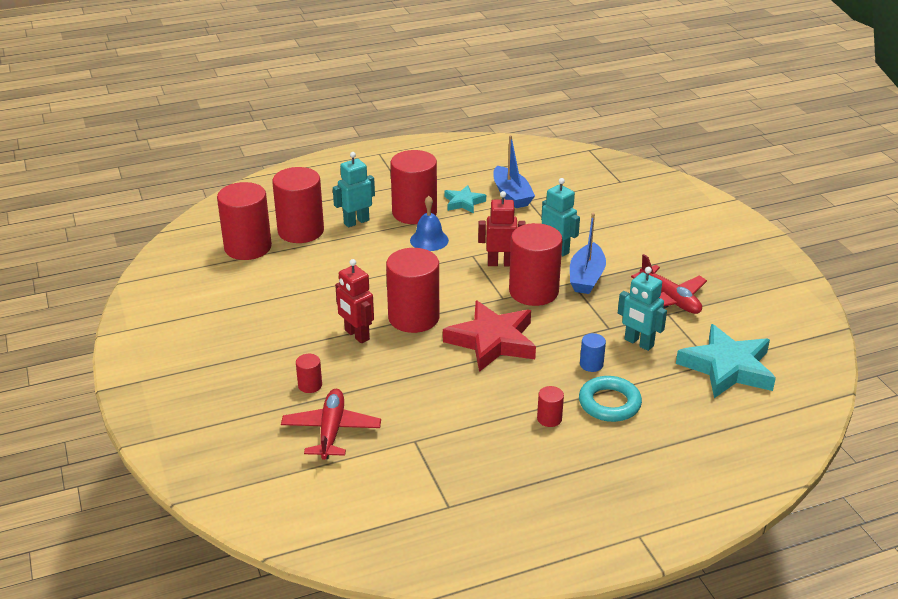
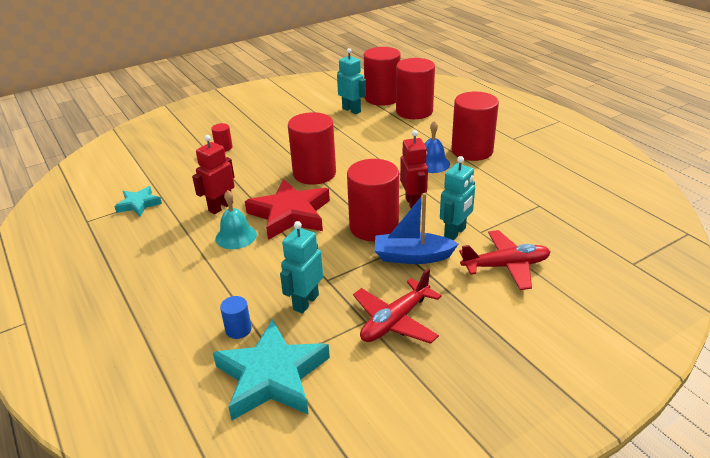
camera: 80 degrees right, 0 degrees up
(331, 431) = (174, 163): red plane -> red plane (506, 266)
(356, 222) = (441, 129): turquoise robot -> turquoise robot (351, 110)
(356, 335) = (285, 154): red robot -> red robot (220, 207)
(464, 202) = (507, 171): turquoise star -> turquoise star (138, 204)
(511, 195) = (541, 194): blue boat -> none
(522, 381) = (236, 236): none -> turquoise bell
(549, 419) = (184, 256): red cylinder -> none
(591, 364) = (264, 273): blue cylinder -> blue cylinder (238, 329)
(609, 403) = (206, 290): turquoise ring -> none

